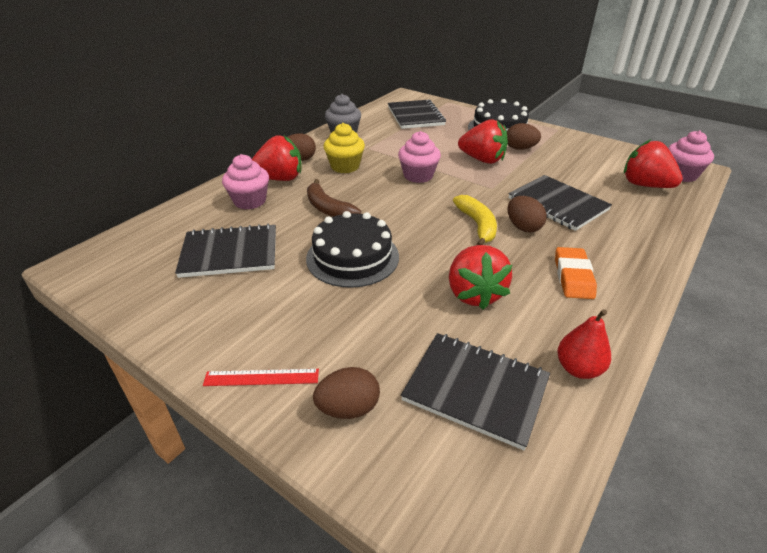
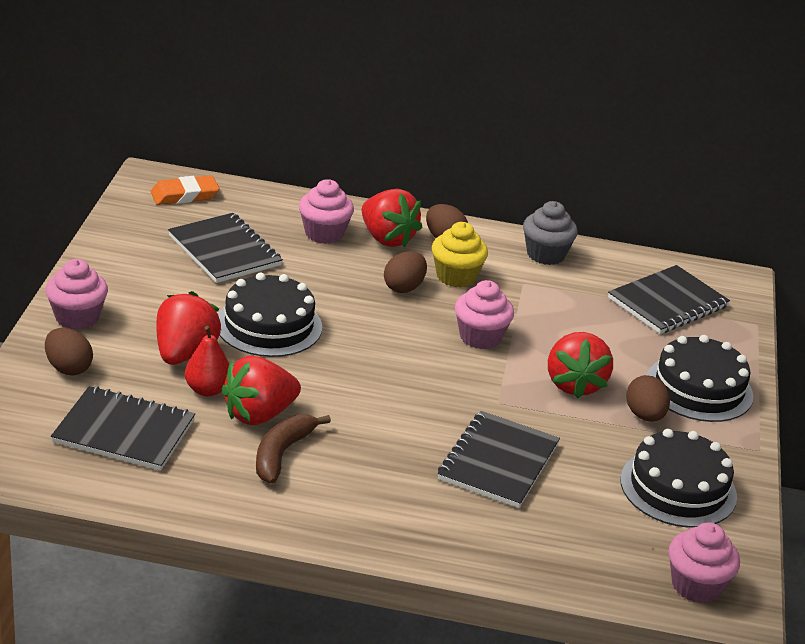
camera: 60 degrees right, 5 degrees down
(261, 377) = (77, 317): red ruler -> pink cupcake
(328, 208) = (349, 288): brown banana -> brown banana (282, 454)
(475, 390) = (124, 431): black notebook -> black notebook turned 75 degrees counterclockwise
(477, 225) = (394, 400): yellow banana -> none
(523, 227) = (416, 437): brown egg -> brown egg (404, 287)
(573, 277) = (336, 482): orange eraser -> orange eraser (184, 195)
(578, 369) = (184, 491): red pear -> red pear (207, 390)
(590, 157) = (678, 488): none -> black cake
(645, 185) = (625, 545): red strawberry -> red strawberry (184, 353)

